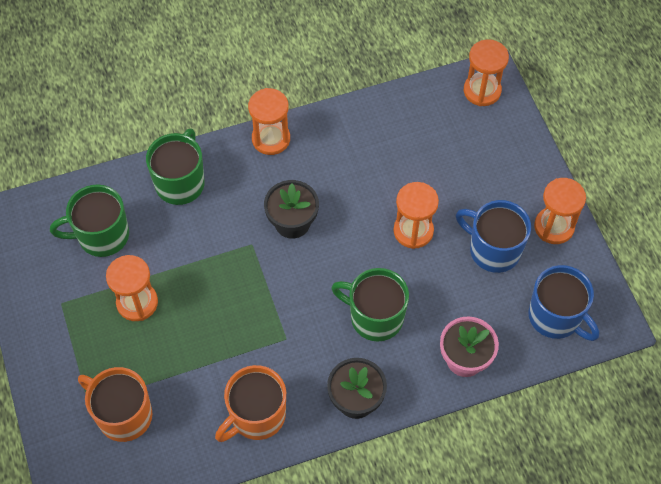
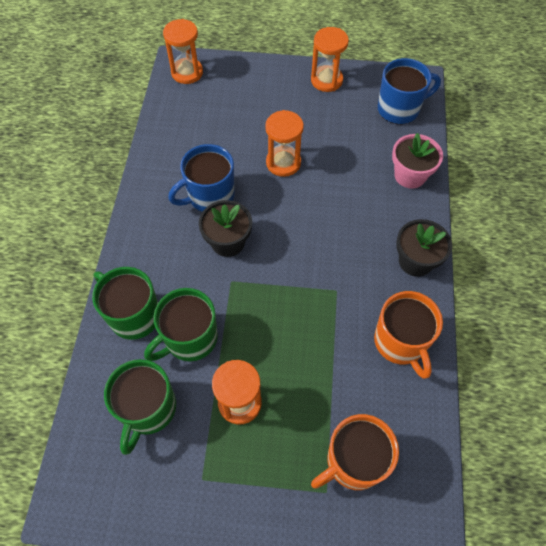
camera: 65 degrees left, 0 degrees up
(271, 139) = (136, 226): orange hourglass -> none
(375, 317) = (347, 218): green mug -> green mug (190, 339)
(493, 250) = (326, 121): blue mug -> blue mug (210, 196)

